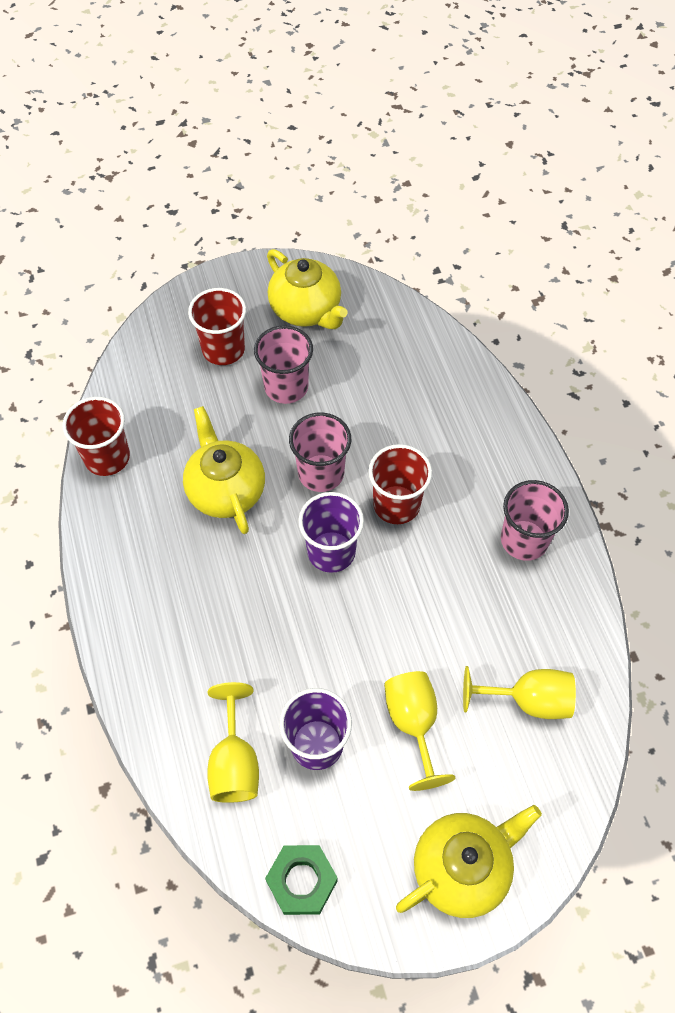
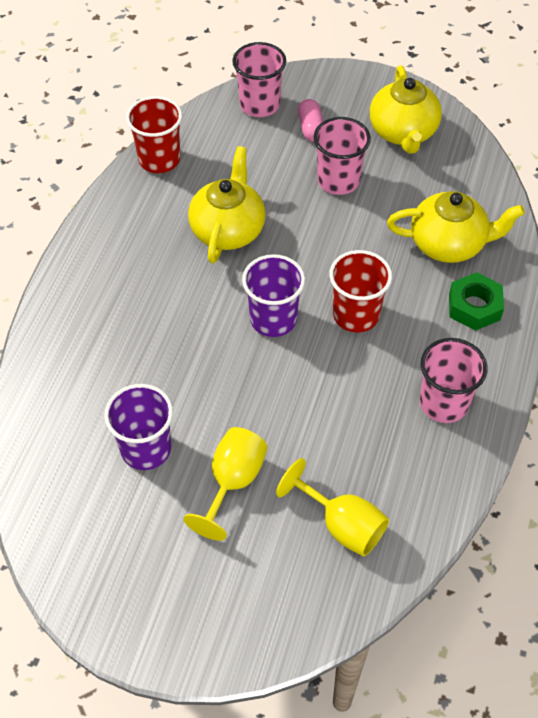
camera: 35 degrees right, 5 degrees down
(223, 349) = (311, 128): red cup -> pink capsule
(234, 762) = (75, 422): yellow goblet -> none
(302, 881) = (54, 536): green nut -> green nut (474, 306)
(321, 473) = (313, 258): pink cup -> pink cup (259, 105)
(462, 868) = (182, 611): yellow teapot -> yellow teapot (448, 244)

